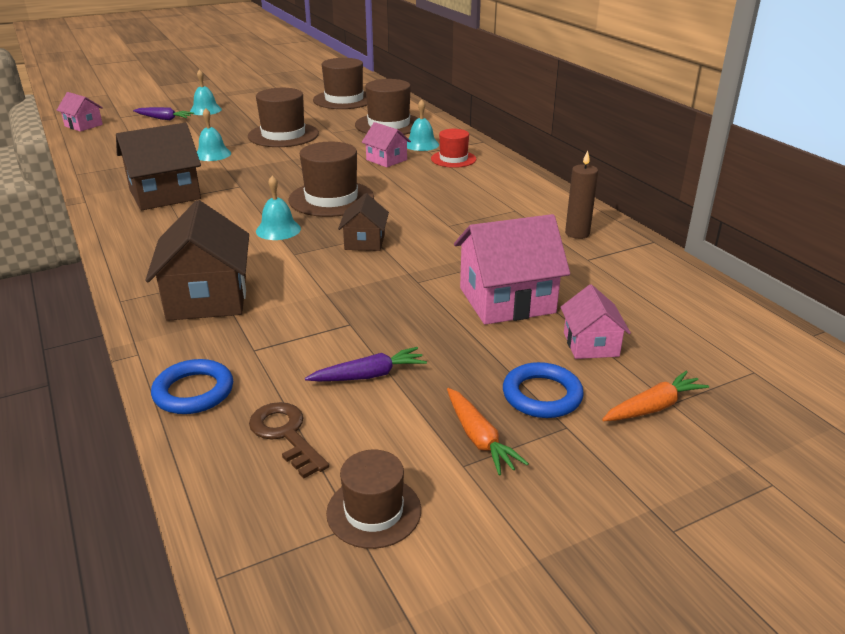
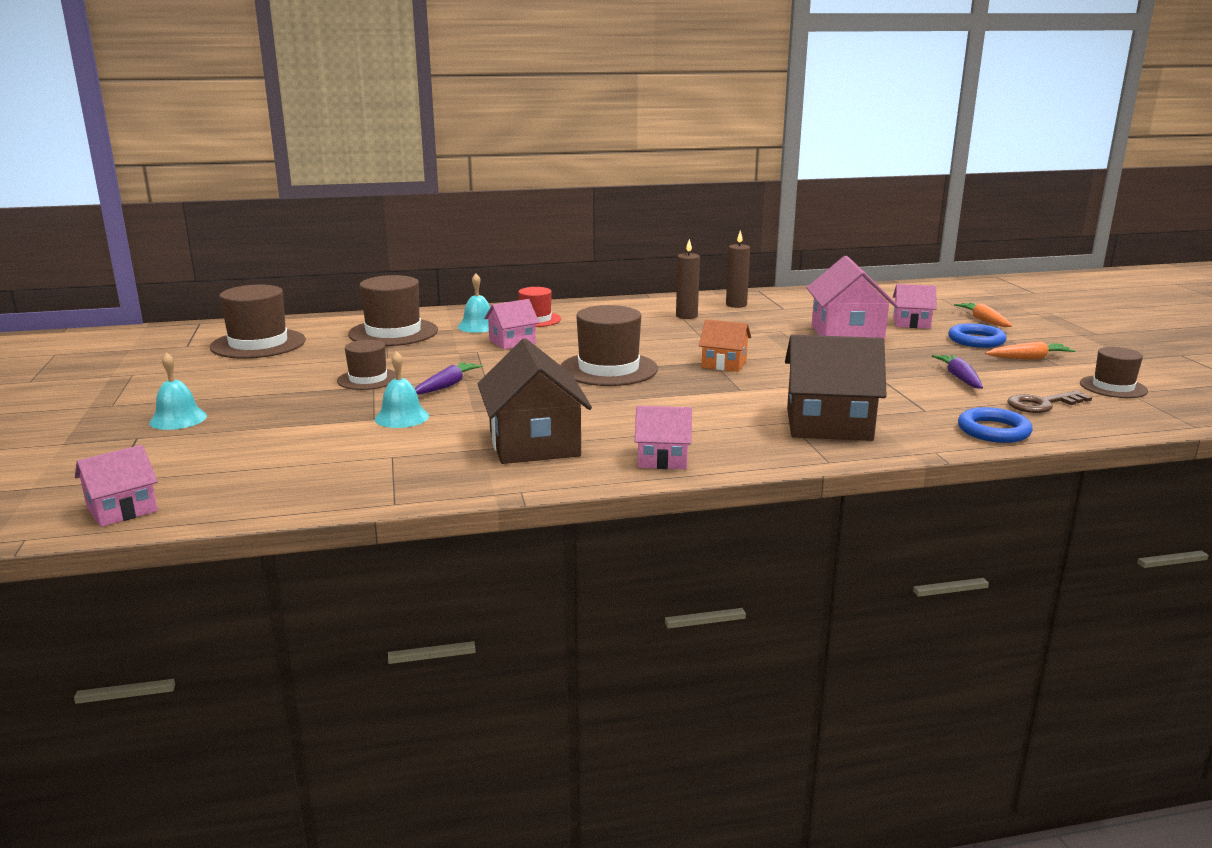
camera: 75 degrees left, 10 degrees down
(133, 236) = (662, 459): none -> pink house
(164, 119) = (181, 447): purple carrot -> purple carrot (447, 386)
(278, 230) = (679, 393): turquoise bell -> none
(283, 135) = (368, 379): brown hat -> brown hat, size x0.60
(364, 242) = (724, 364): brown house -> orange house
(512, 213) = (686, 316): none -> brown candle

